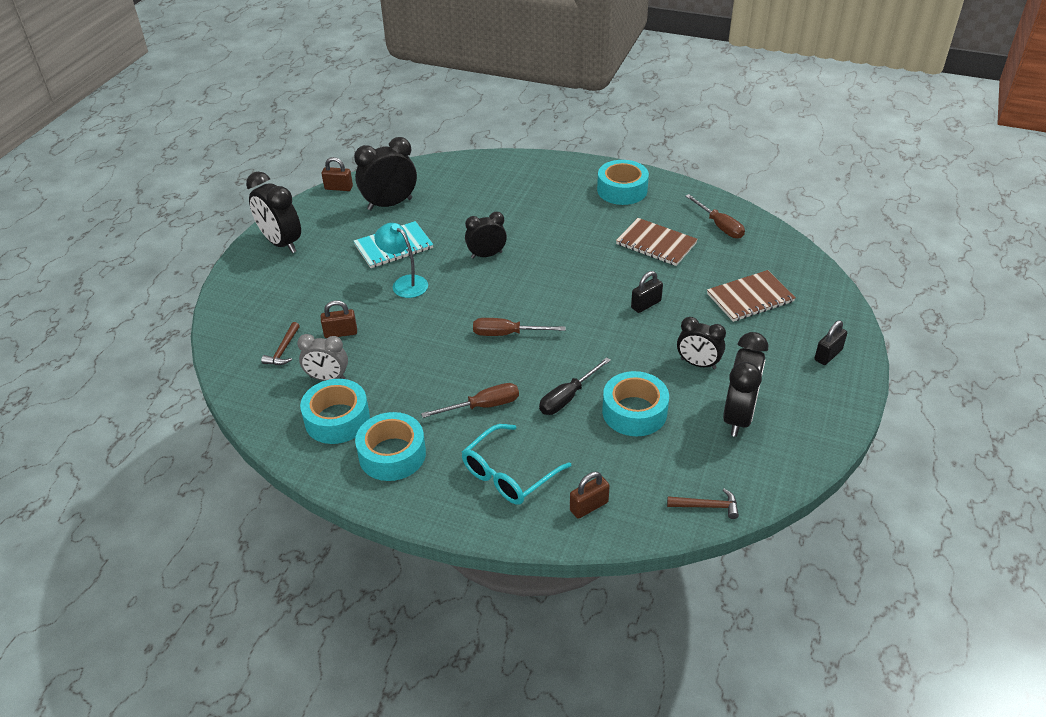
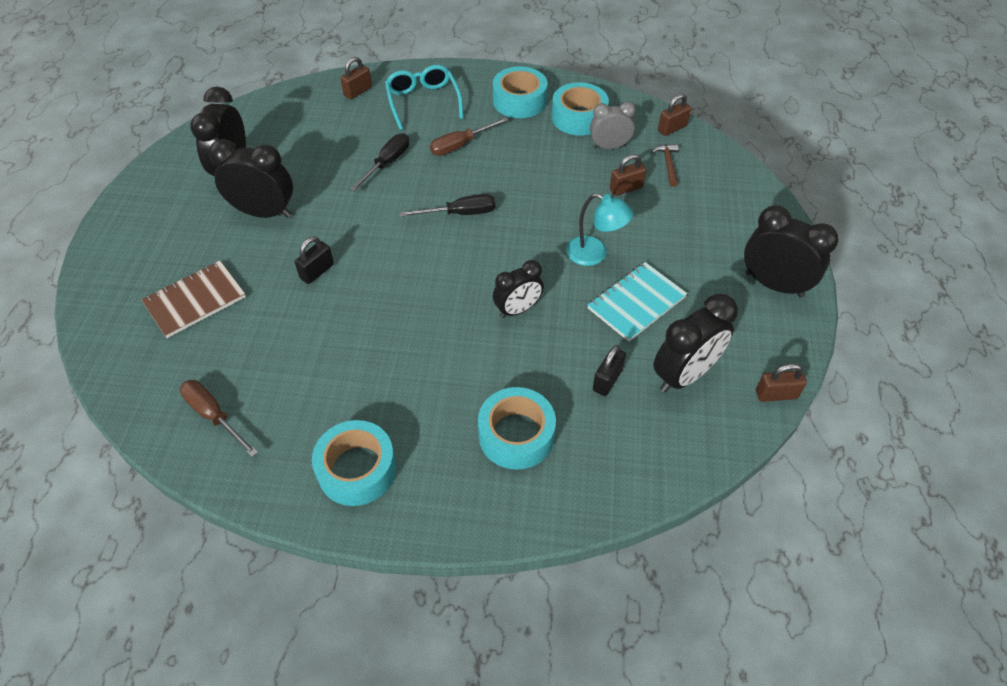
camera: 165 degrees right, 10 degrees up
(247, 388) = (672, 128): none -> brown padlock
(507, 334) = (460, 213): brown screwdriver -> black screwdriver
(509, 474) = (423, 102): turquoise glasses -> turquoise glasses turned 45 degrees counterclockwise
(634, 412) = (326, 160): turquoise tape -> turquoise tape (516, 435)
(656, 244) = (304, 366): brown notebook -> none
(698, 364) = (264, 213): black clock -> black clock, size x1.55
(706, 506) = (268, 104): brown hammer -> none
(828, 355) = (128, 243): black padlock -> black padlock (607, 380)

